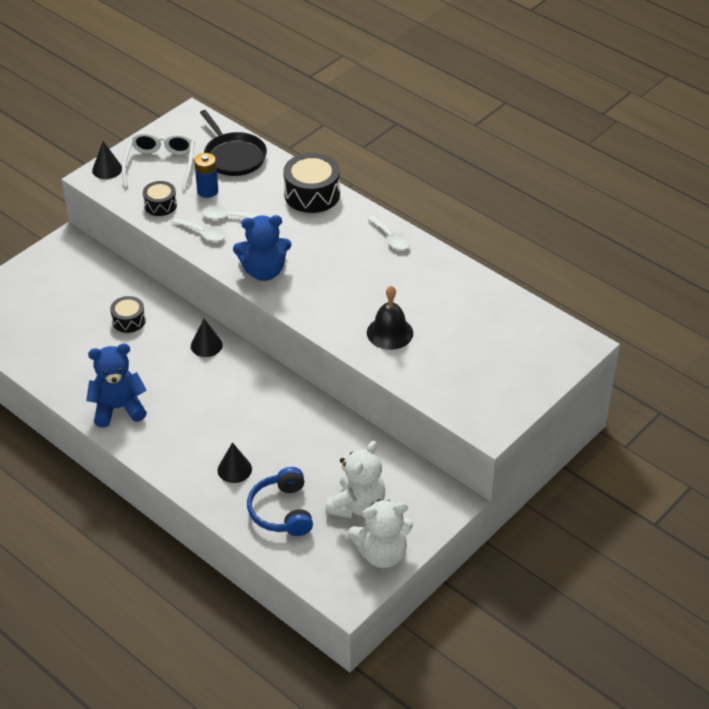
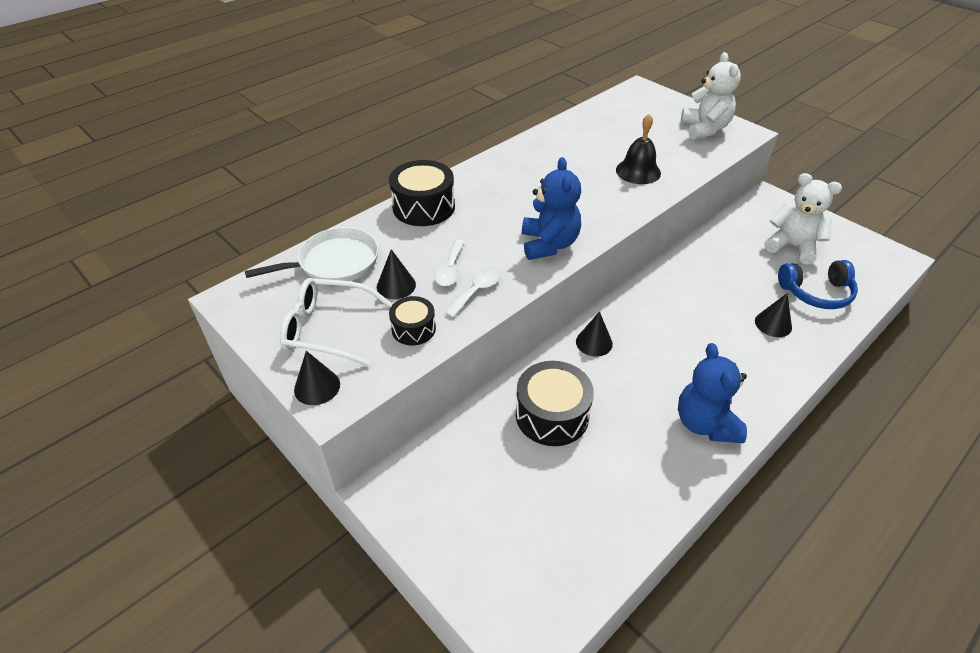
camera: 85 degrees left, 0 degrees up
(129, 320) = (552, 415): black drum -> black drum, size x1.72
(207, 191) = (396, 285): blue battery -> black cone
(233, 156) = (335, 262): black pan -> white pan
(382, 554) = (841, 236): white teddy bear -> white teddy bear (704, 129)
(391, 238) = (503, 163): white spoon -> none

